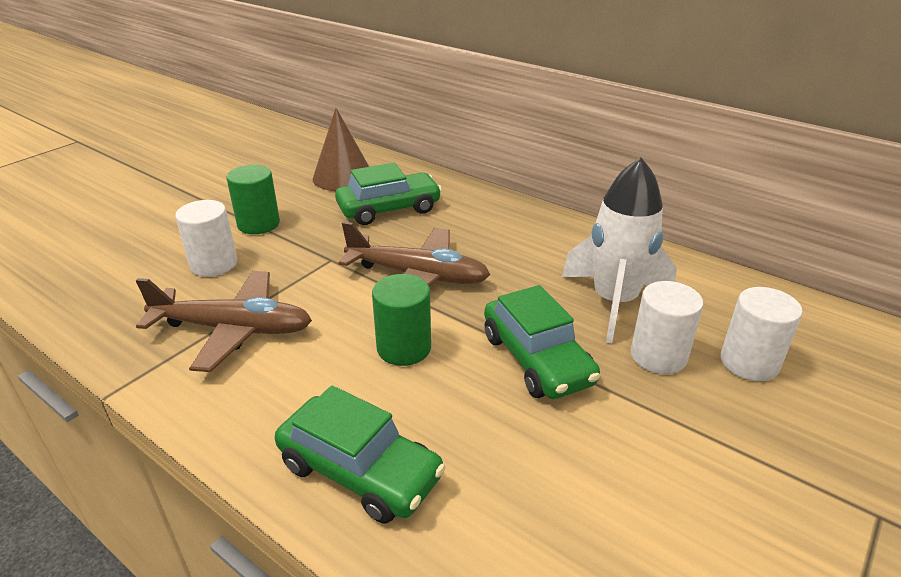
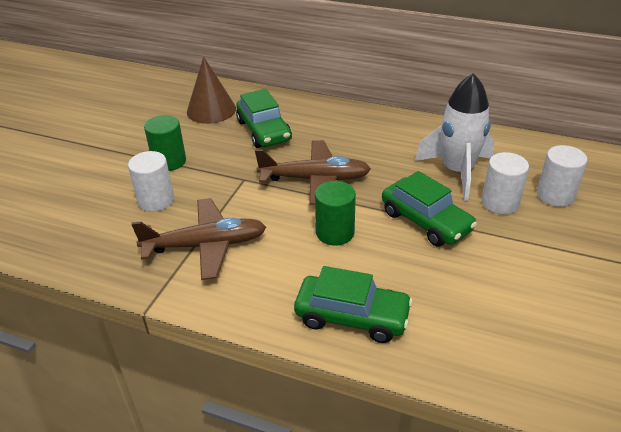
camera: 15 degrees left, 5 degrees up
(389, 209) = (264, 131): green car -> green car turned 105 degrees clockwise

